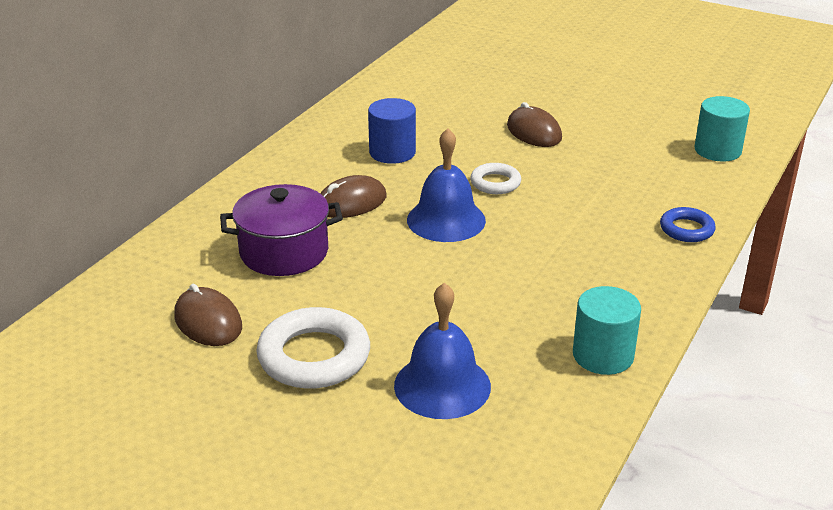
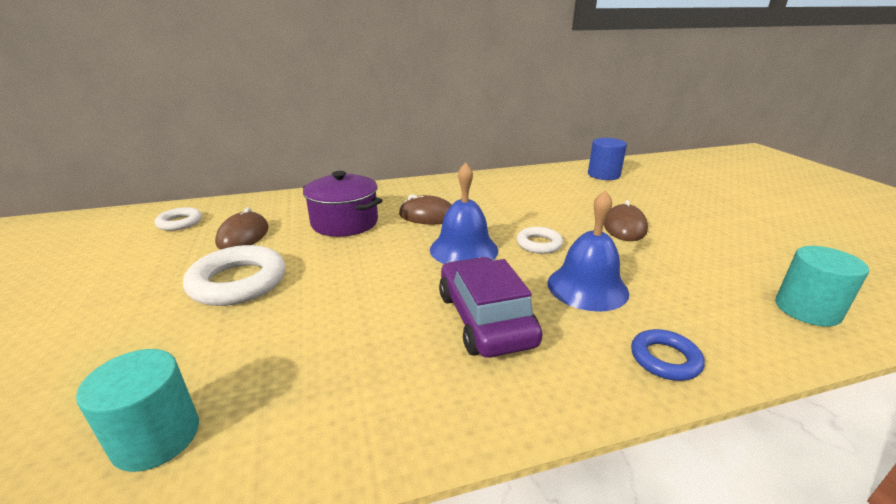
camera: 45 degrees right, 5 degrees down
(89, 352) = (180, 223): none -> white ring
(392, 152) = (501, 202): blue cylinder -> blue cylinder (603, 175)
(442, 385) = (248, 351): blue bell -> blue bell (587, 287)
(555, 266) = (485, 319): none -> purple car
(603, 355) = (388, 420): turquoise cylinder -> turquoise cylinder (156, 437)

